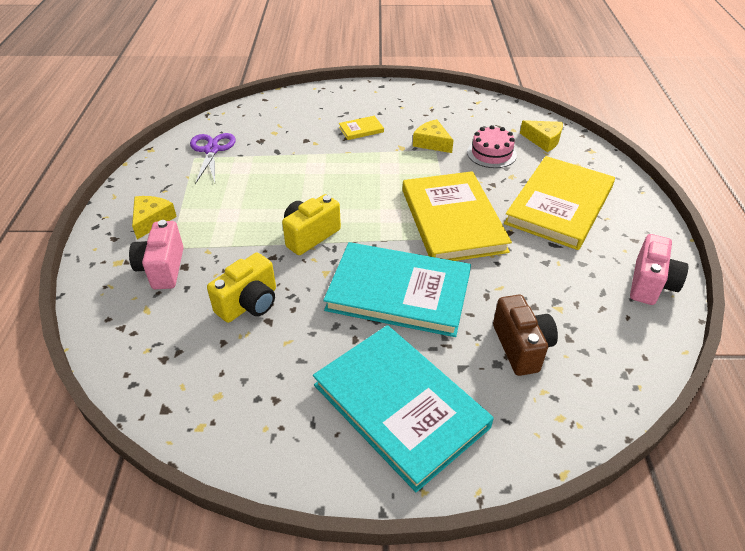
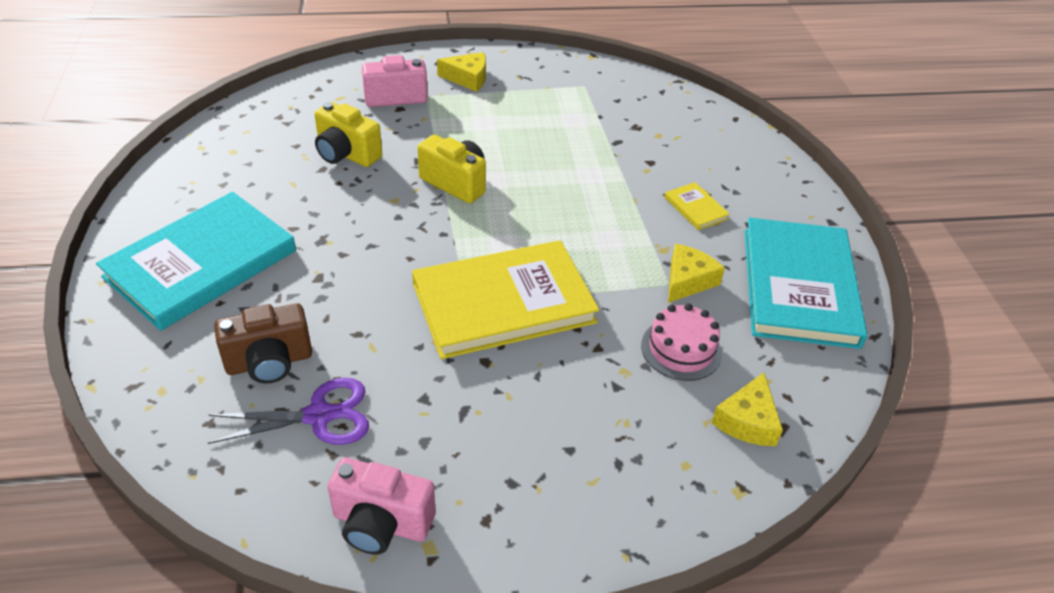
camera: 80 degrees right, 0 degrees up
(212, 150) = (603, 95): purple scissors -> purple scissors (319, 416)
(398, 292) = (363, 257): turquoise book -> turquoise book (799, 286)
(559, 205) = (560, 426): yellow book -> none

